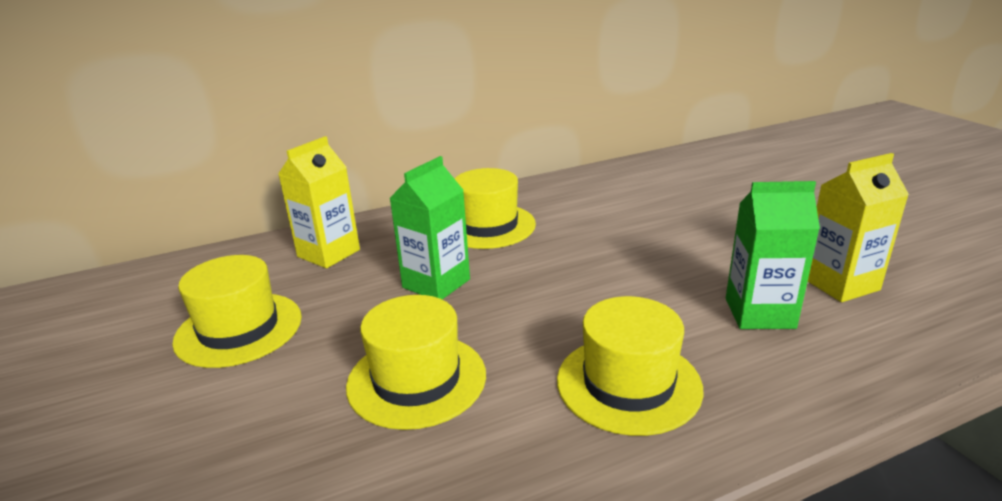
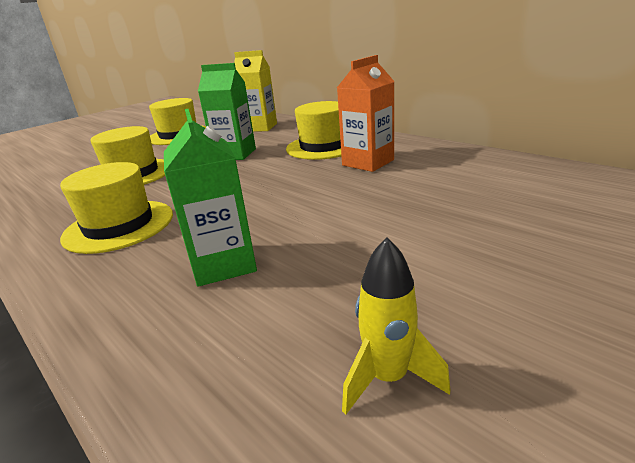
camera: 70 degrees right, 0 degrees up
(570, 214) = (368, 162): none -> orange carton
(840, 284) = (308, 310): yellow carton -> none
(909, 270) = (388, 378): none -> yellow rocket

